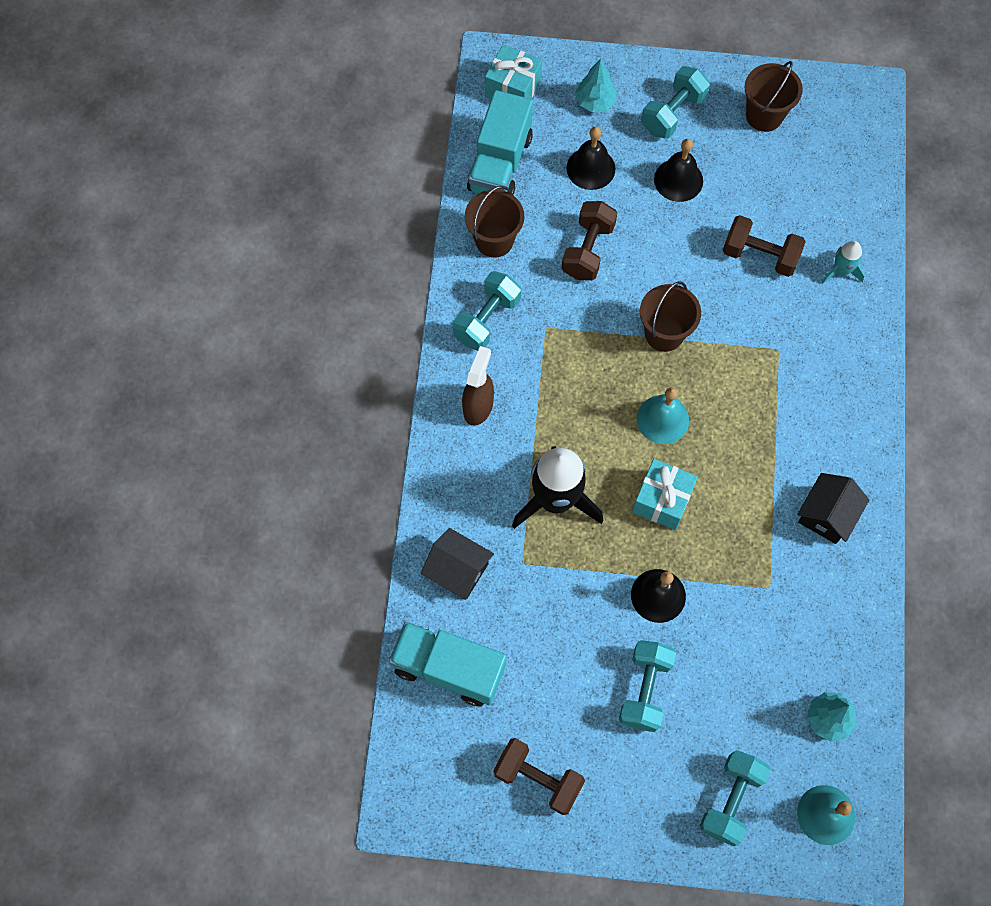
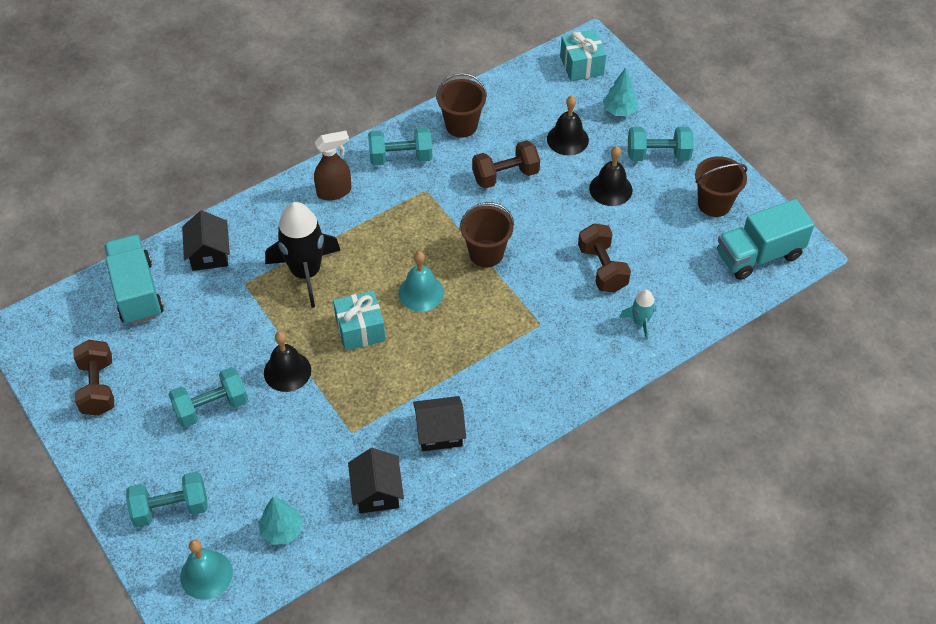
camera: 50 degrees right, 15 degrees down
(500, 163) = (520, 93): turquoise truck -> turquoise truck (759, 255)
(849, 611) = (377, 492): none -> black house

